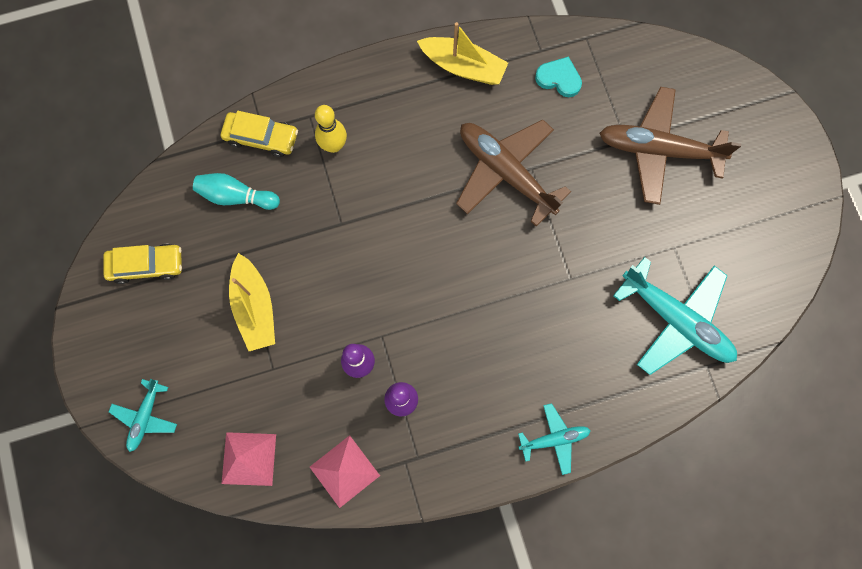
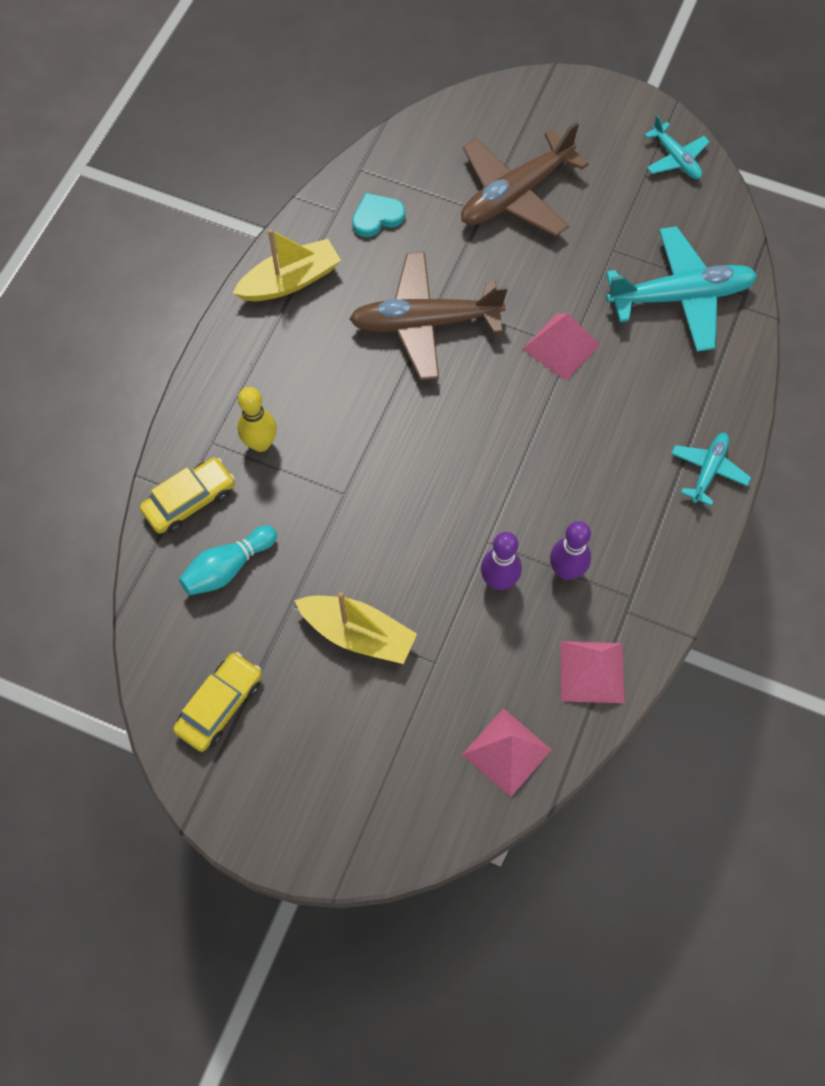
camera: 50 degrees left, 10 degrees down
(145, 417) = (379, 822): turquoise plane -> turquoise plane (676, 159)
(565, 271) = (561, 346): none -> pink pyramid

